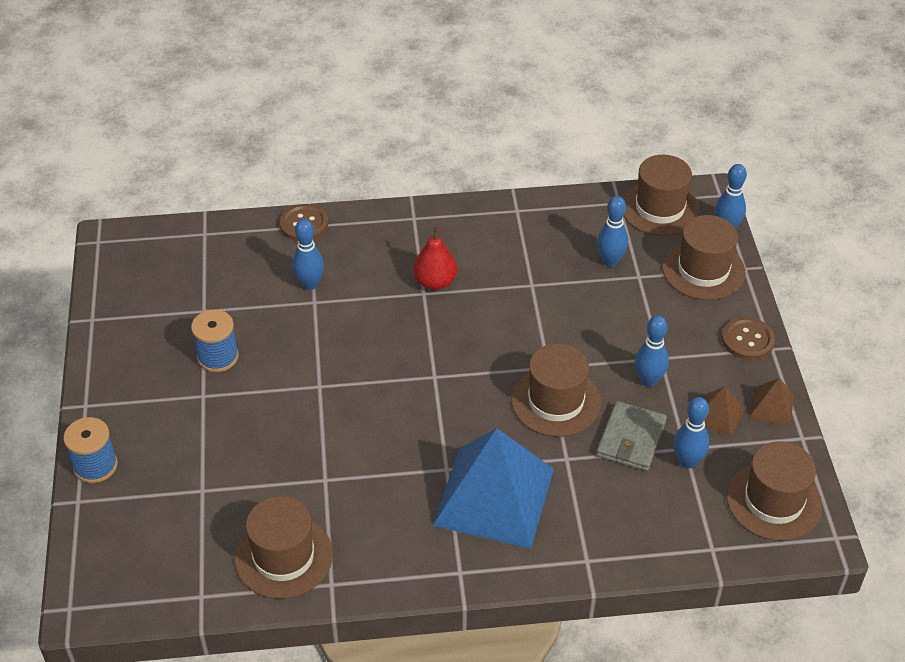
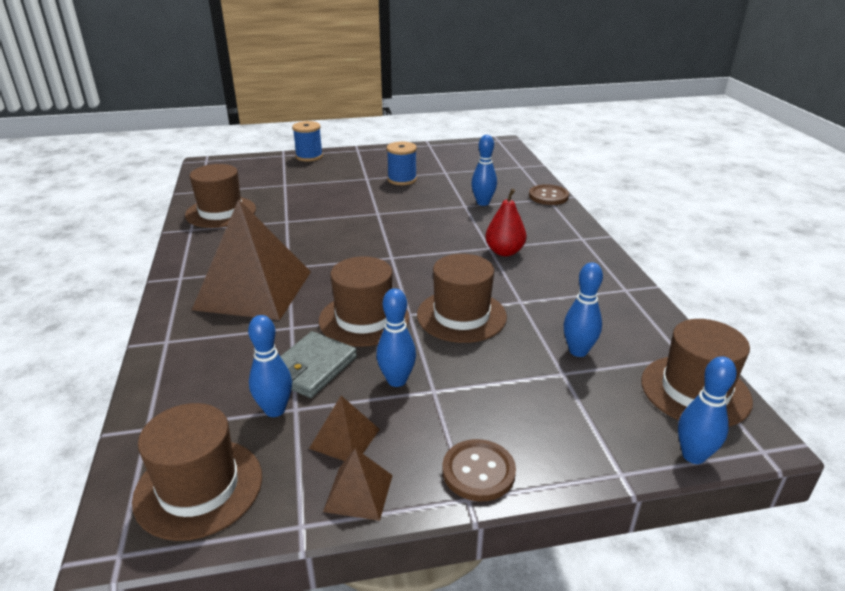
camera: 85 degrees right, 15 degrees down
(494, 497) = (253, 290): blue pyramid -> brown pyramid
(631, 439) = (312, 368): grey wallet -> grey wallet turned 75 degrees counterclockwise
(703, 270) = (598, 430): brown hat -> brown hat (461, 316)

